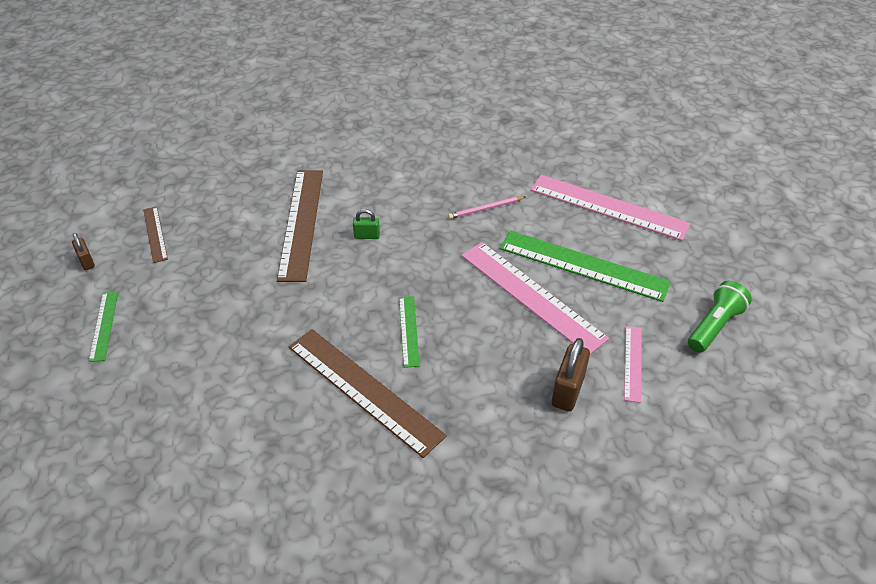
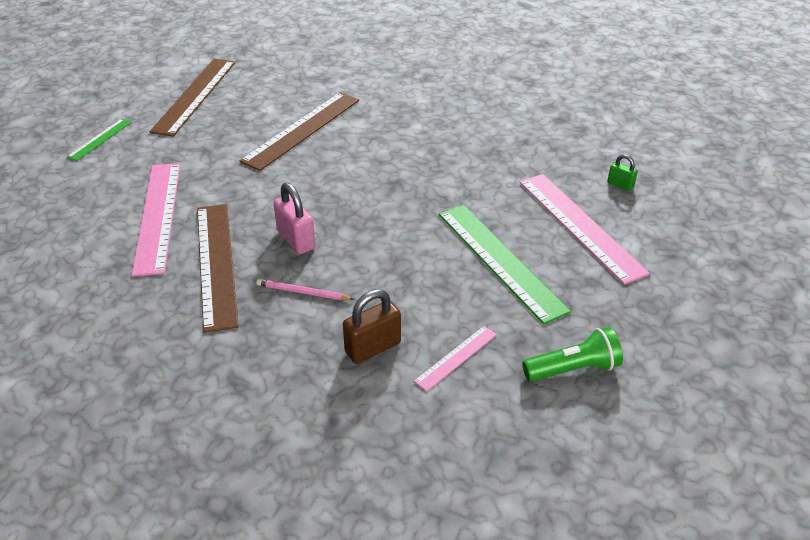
camera: 35 degrees right, 5 degrees down
(86, 261) = (134, 95): brown padlock -> none
(155, 234) = (194, 96): brown ruler -> brown ruler, size x2.00
(367, 236) = (341, 159): green padlock -> green padlock (620, 185)
(409, 330) = (296, 240): green ruler -> pink padlock
(485, 209) = (461, 180): pink pencil -> pink pencil (303, 292)
(531, 296) = (425, 262): pink ruler -> pink ruler (157, 216)

